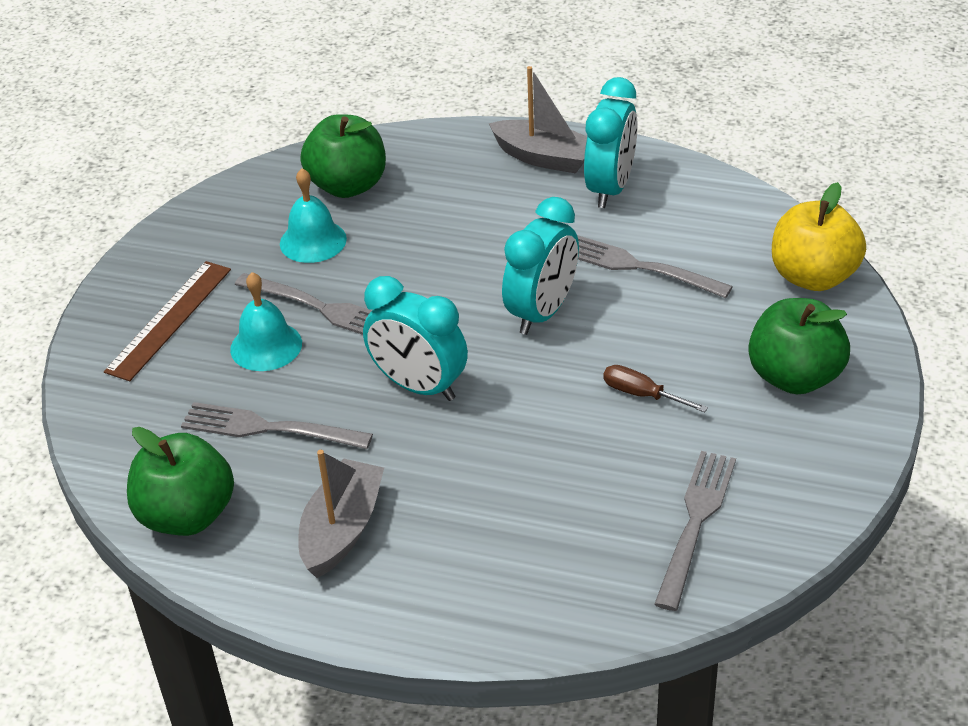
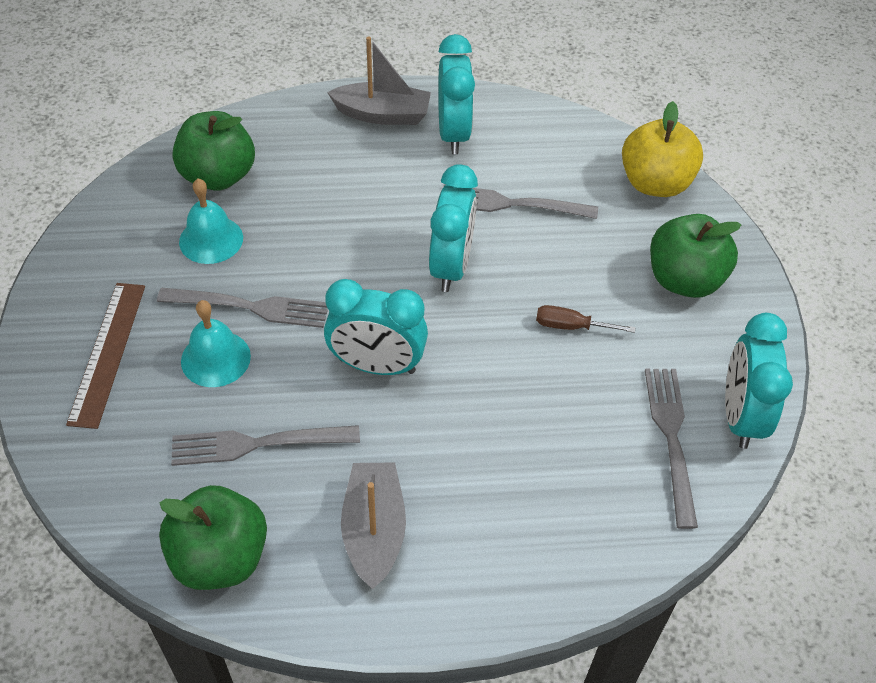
camera: 25 degrees left, 10 degrees up
(786, 520) = (740, 416): none -> turquoise clock

